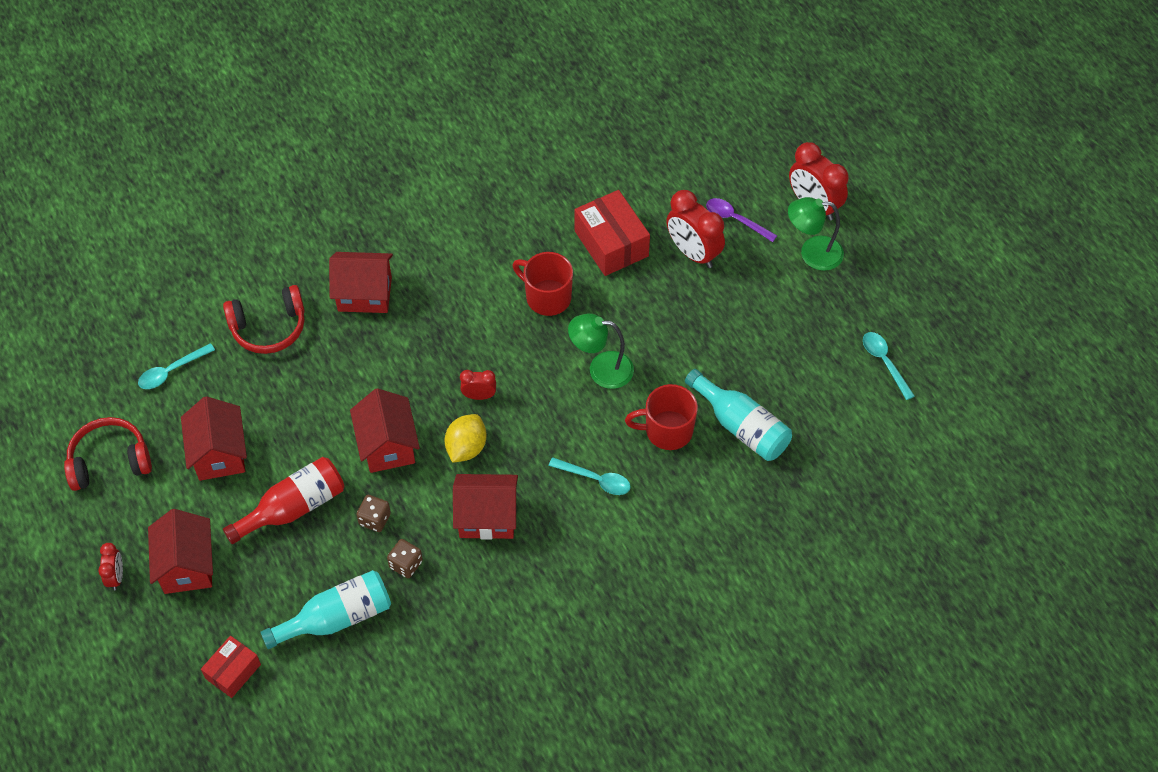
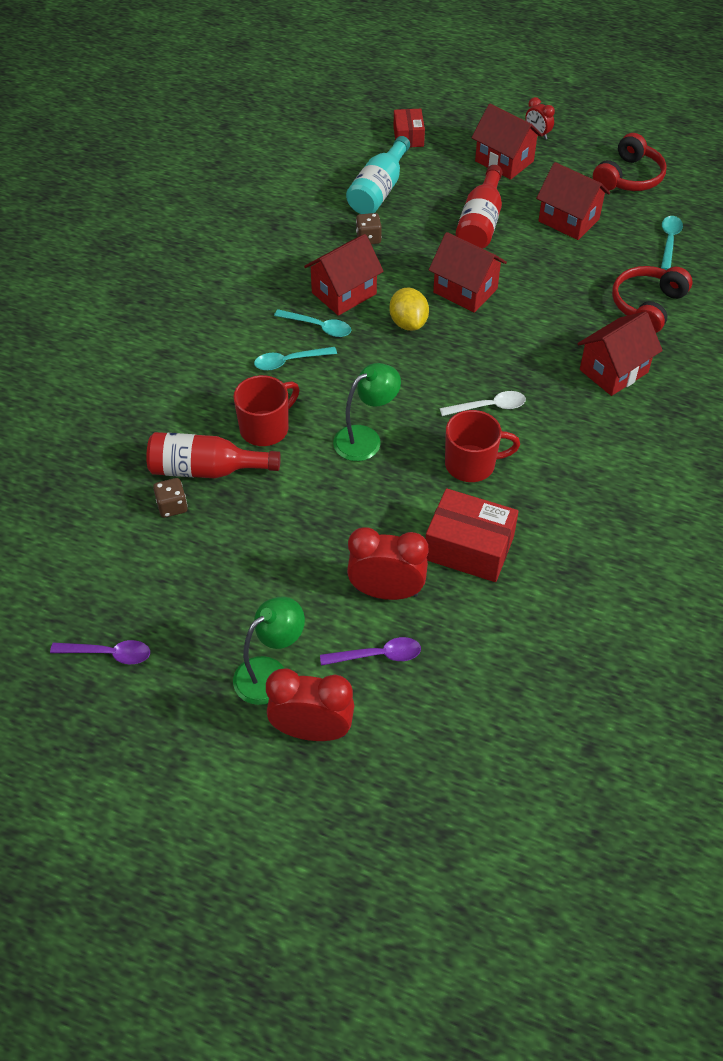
camera: 140 degrees right, 5 degrees down
(375, 519) = (419, 248): brown dice -> brown dice (172, 506)
(479, 396) = (439, 360): red clock -> none
(486, 331) = (489, 407): none -> white spoon
(740, 426) = (206, 470): turquoise bottle -> red bottle
(884, 362) = (115, 609): turquoise spoon -> turquoise spoon (319, 327)
(908, 334) = (109, 654): none -> purple spoon

